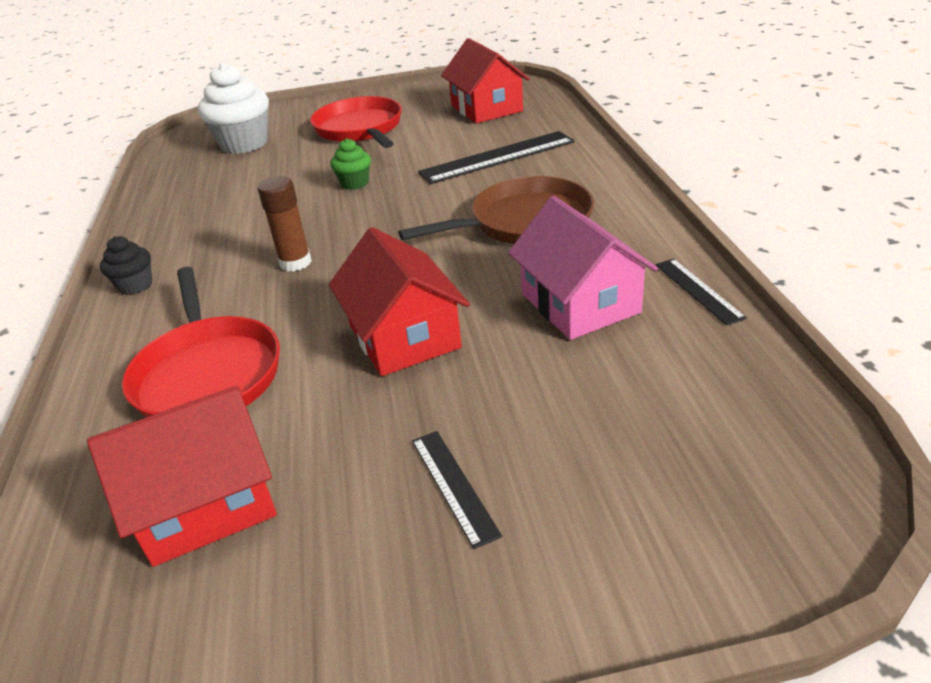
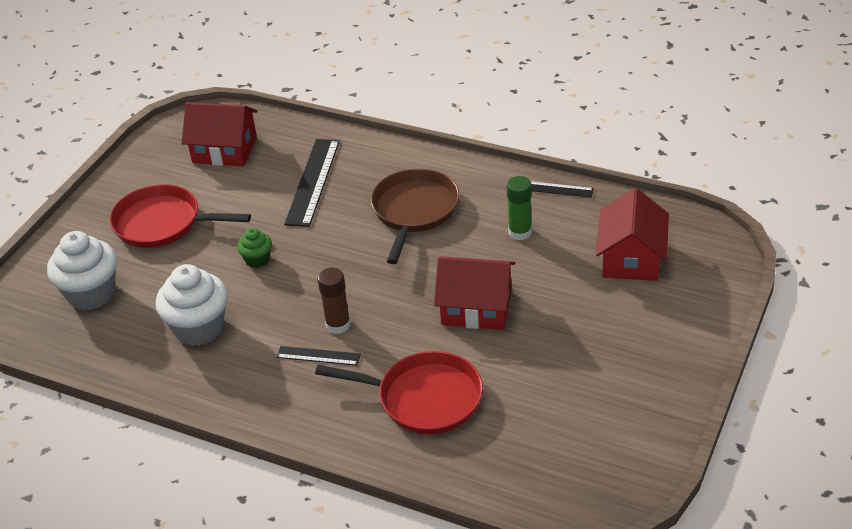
camera: 55 degrees left, 5 degrees up
(135, 285) = (271, 410): black cupcake -> none
(206, 503) = (539, 425): red house -> red house (631, 258)
(234, 201) = (199, 328): none -> white cupcake
(453, 486) = (609, 336): black ruler -> black ruler (318, 356)
(580, 303) = (520, 232): pink house -> green glue stick

